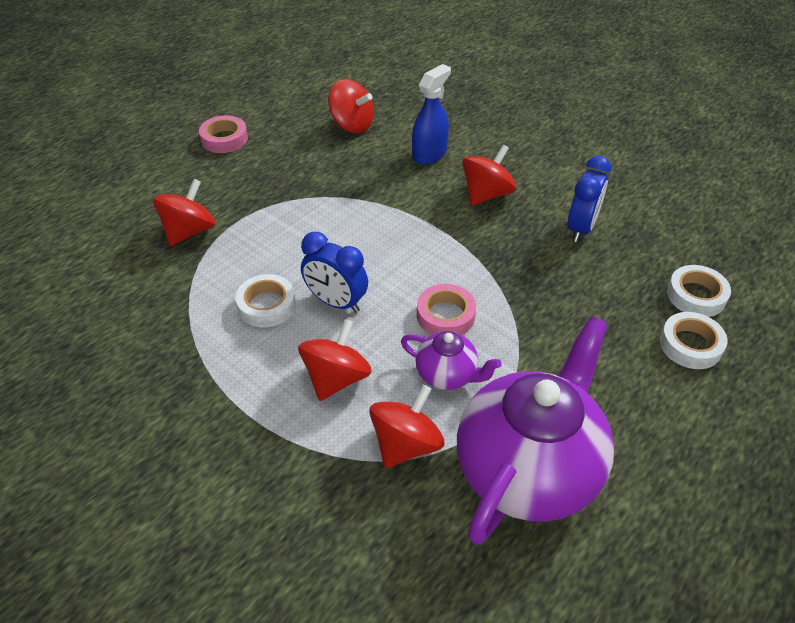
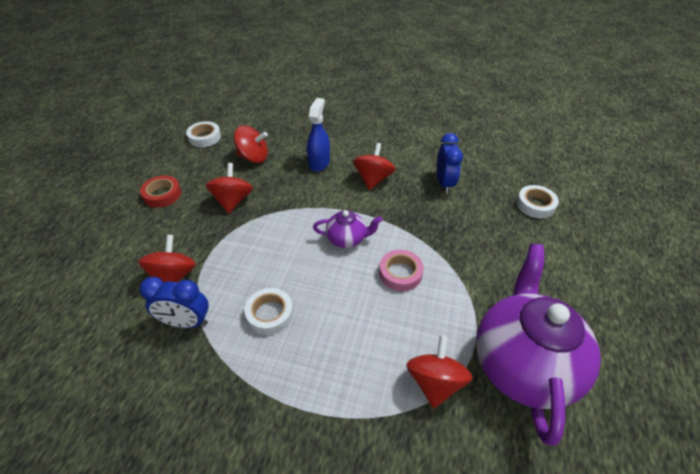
camera: 25 degrees left, 0 degrees up
(224, 139) = (162, 195): pink tape -> red tape
(336, 302) = (320, 292): blue clock -> blue clock (186, 322)
(336, 378) = (355, 351): red spinning top -> red spinning top (233, 201)
(447, 375) = (428, 316): purple teapot -> purple teapot (347, 239)
(690, 345) = (553, 237): white tape -> white tape (204, 137)

